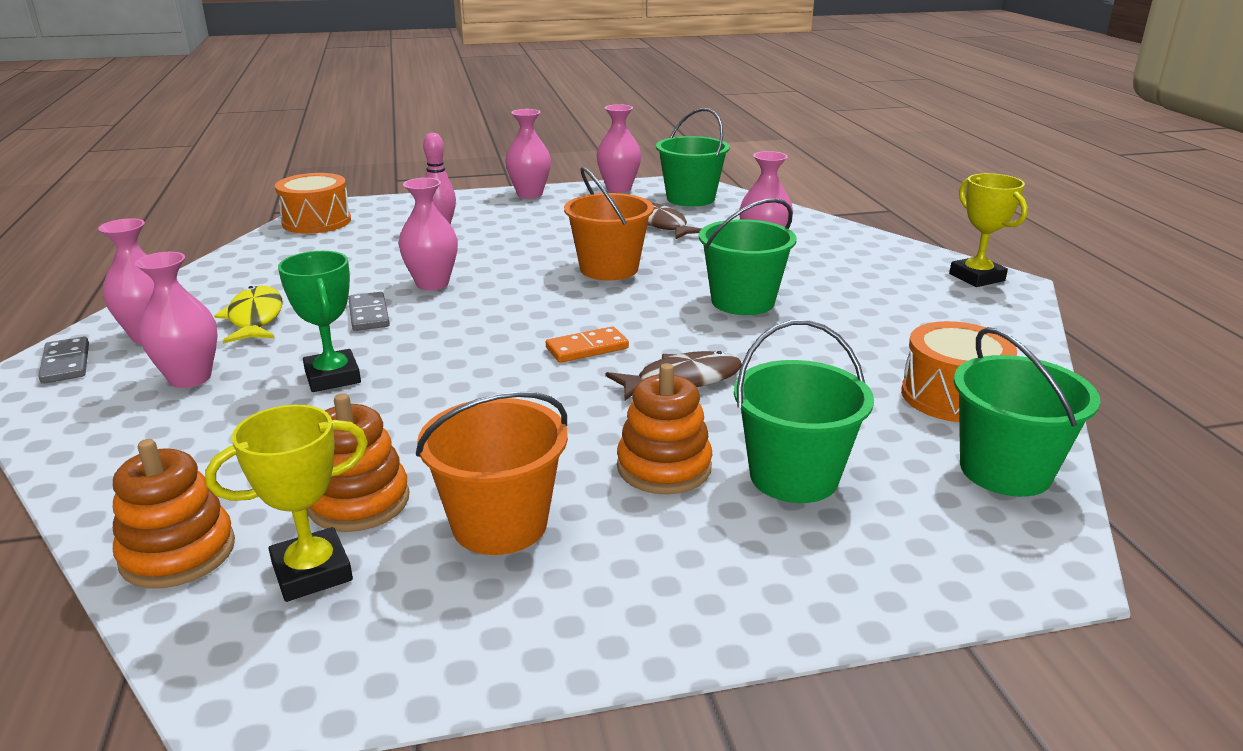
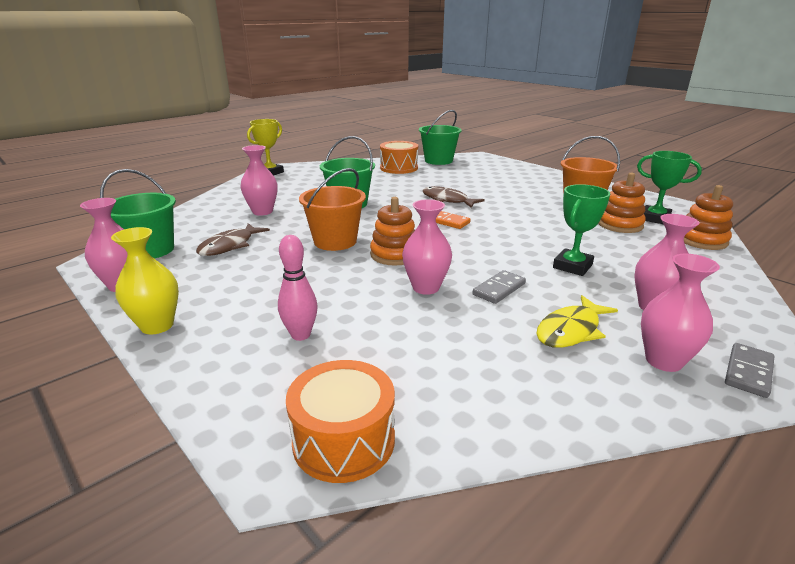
camera: 120 degrees left, 0 degrees up
(312, 572) = (655, 218): yellow trophy -> green trophy
(529, 194) = (157, 325): pink vase -> yellow vase
(664, 467) = (510, 191): orange stacking toy -> orange stacking toy (394, 254)
(794, 476) = (484, 178): green bucket -> none

